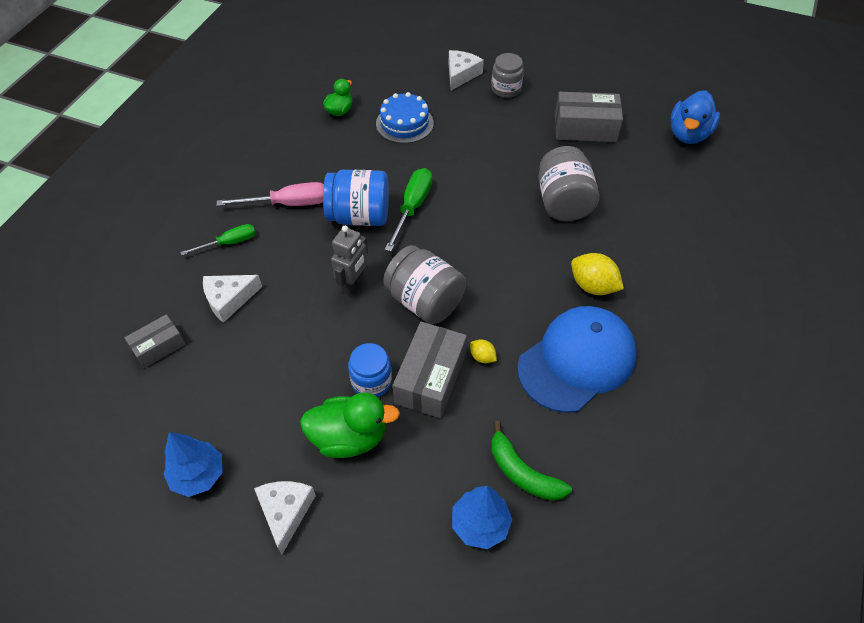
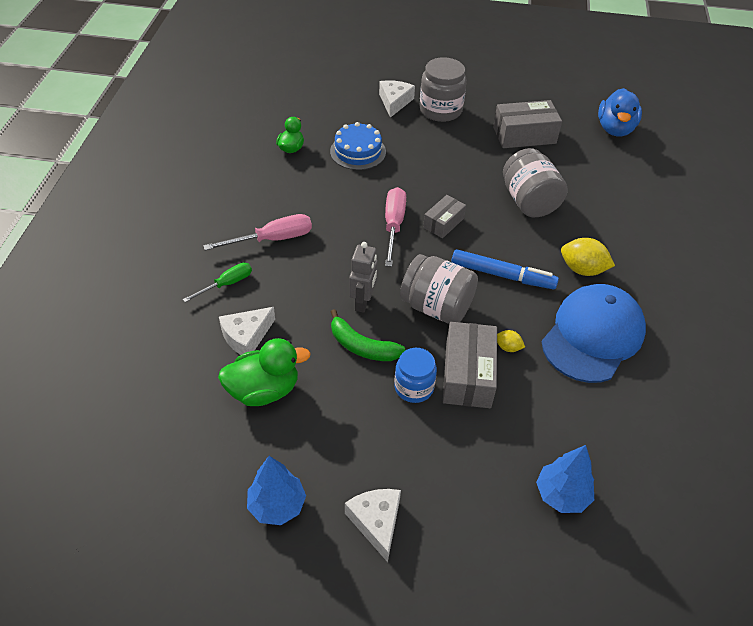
camera: 15 degrees left, 5 degrees down
(158, 347) = (191, 393): grey box -> grey box (443, 223)
(349, 437) = (412, 441): green duck -> green duck (264, 390)
(359, 216) = (346, 240): blue jar -> none
(412, 207) = (393, 225): green screwdriver -> pink screwdriver
(505, 278) = (502, 275): none -> blue marker
(506, 89) = (440, 110): grey jar -> grey jar, size x1.52
(522, 472) = (582, 441): green banana -> green banana (362, 346)

